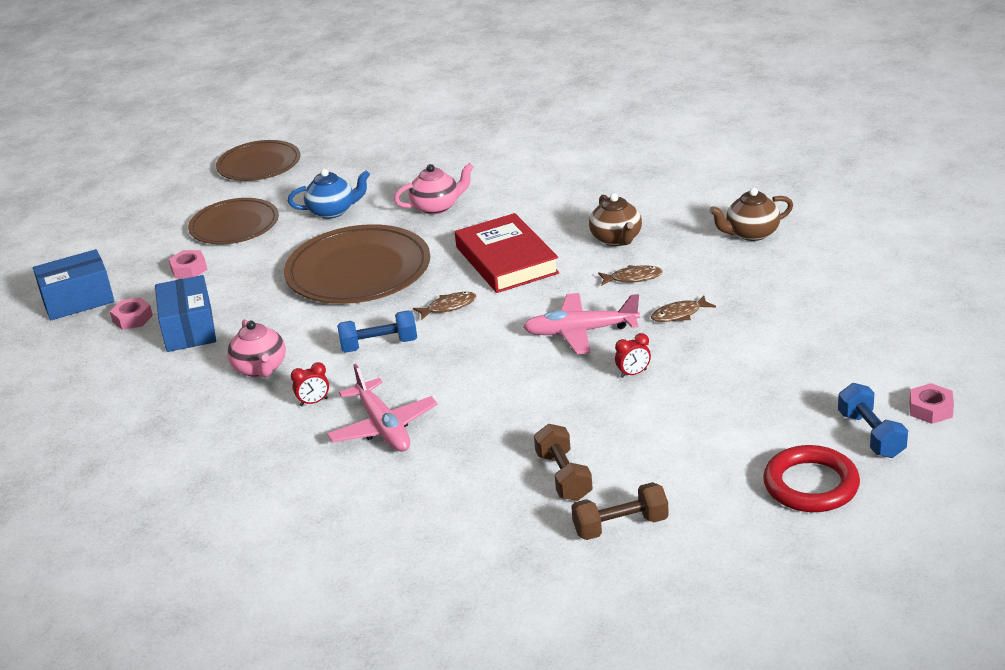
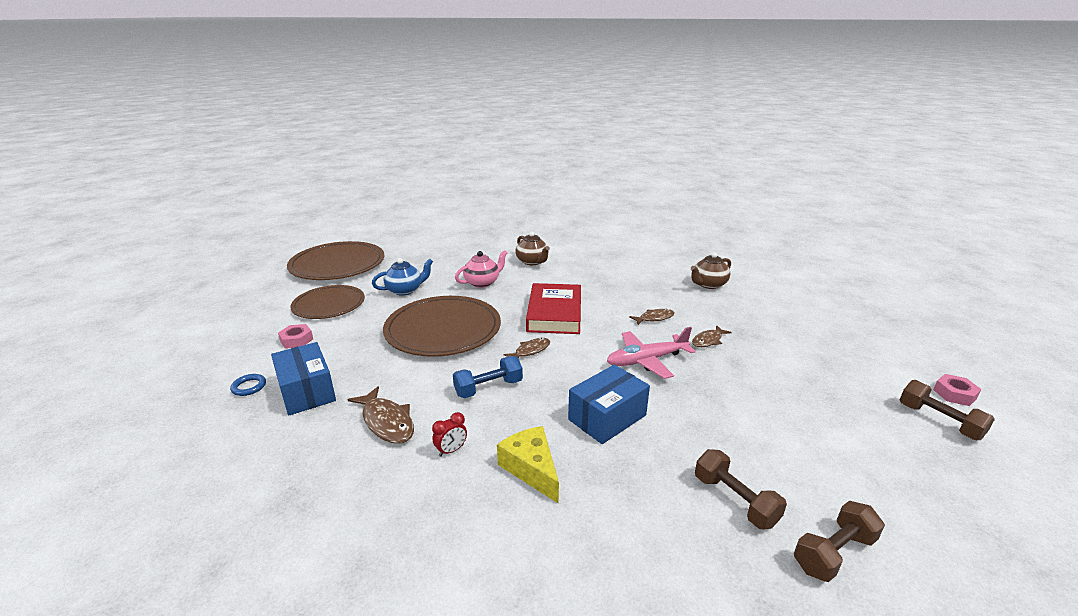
camera: 20 degrees left, 5 degrees down
(78, 300) = (192, 375): blue box -> blue box (607, 417)
(132, 318) = (249, 387): pink nut -> blue ring
(259, 165) = (337, 265): brown plate -> brown plate, size x1.52
(260, 368) = (386, 422): pink teapot -> brown fish
(383, 427) = (531, 469): pink plane -> yellow cheese
(506, 260) = (554, 313): red book -> red book turned 45 degrees clockwise
(616, 239) = (623, 294): brown teapot -> brown teapot (532, 262)
(633, 373) = (713, 390): red clock -> none
(811, 485) = (947, 476): red ring -> none
(871, 435) = (939, 421): blue dumbbell -> brown dumbbell

